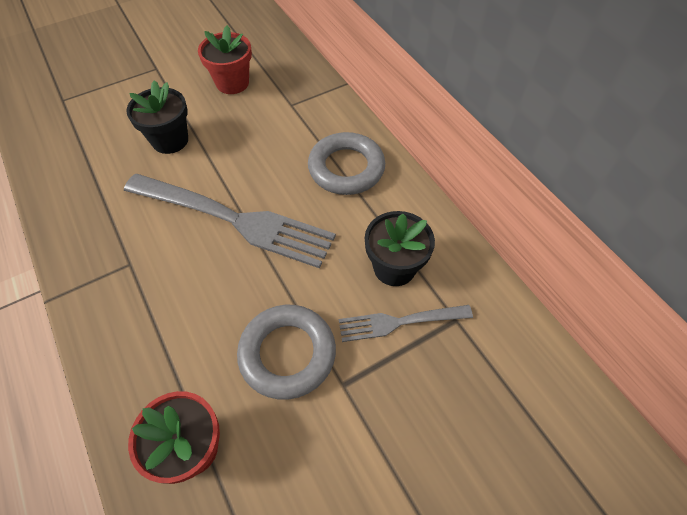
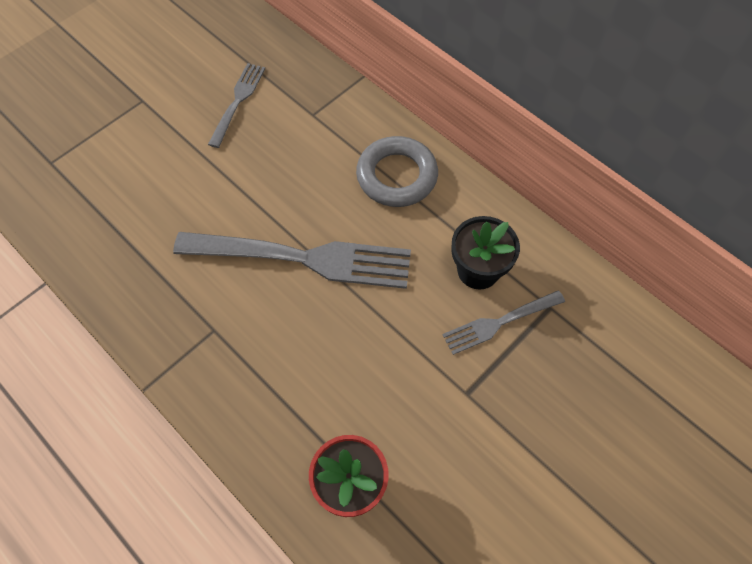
camera: 15 degrees left, 5 degrees up
(170, 140) = (197, 185): black flower pot -> none
(232, 83) = (238, 101): red flower pot -> grey fork
(287, 354) = (406, 379): grey ring -> none

